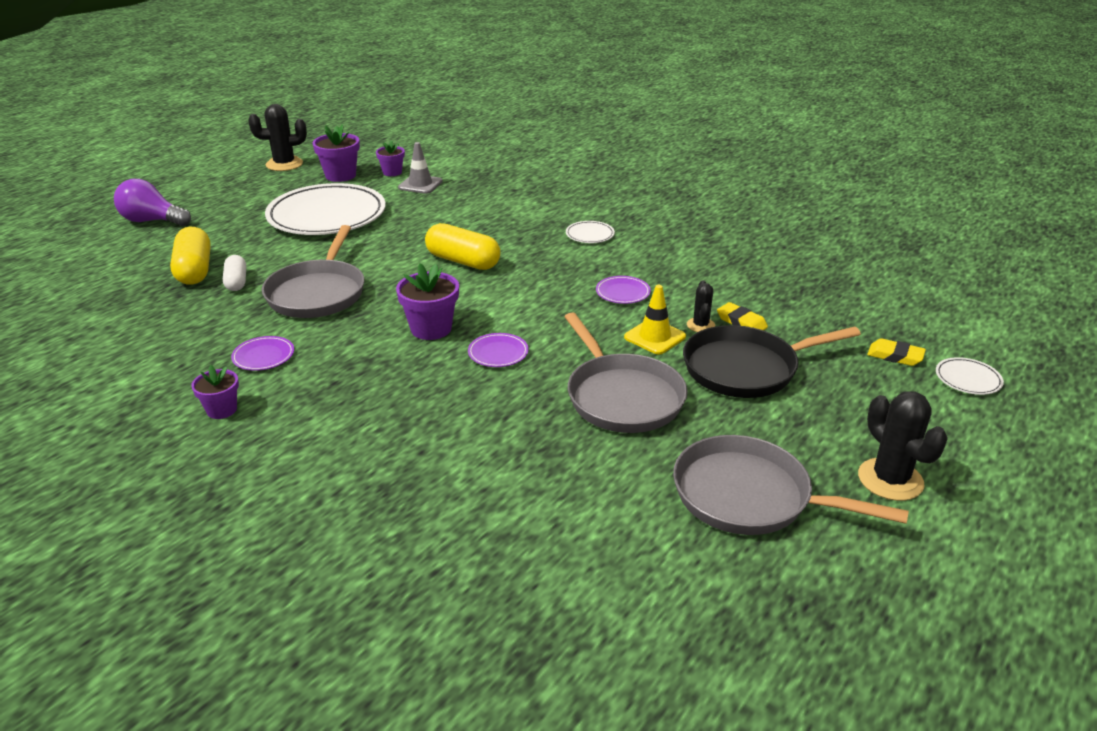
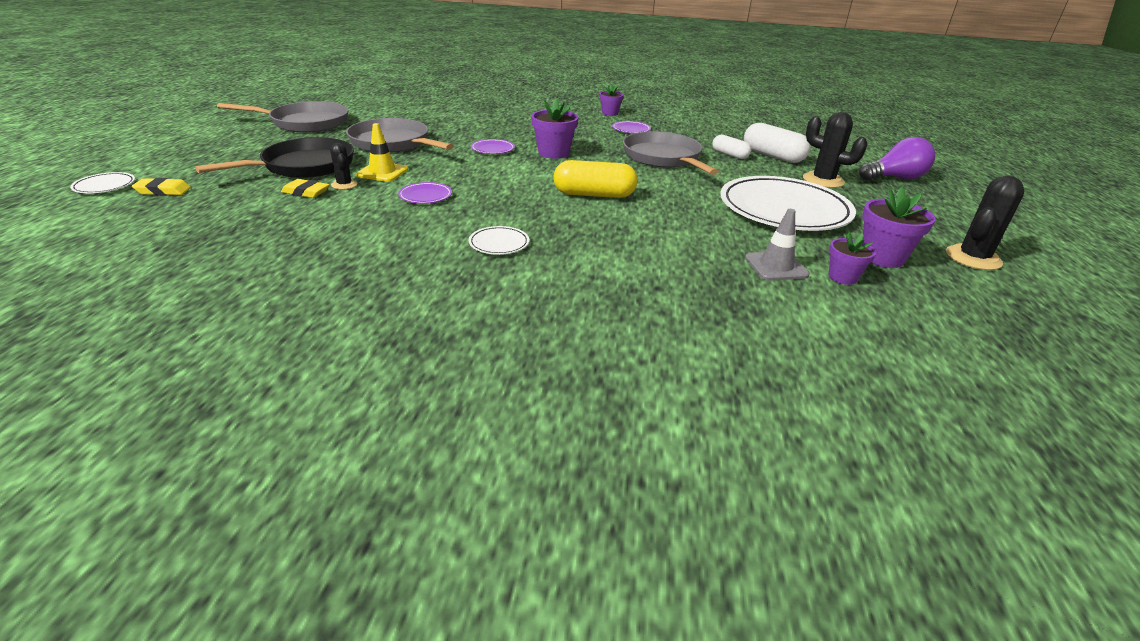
camera: 150 degrees right, 0 degrees up
(194, 270) = (772, 156): yellow capsule -> white capsule
(890, 480) = (216, 136): black cactus -> black cactus (823, 180)

